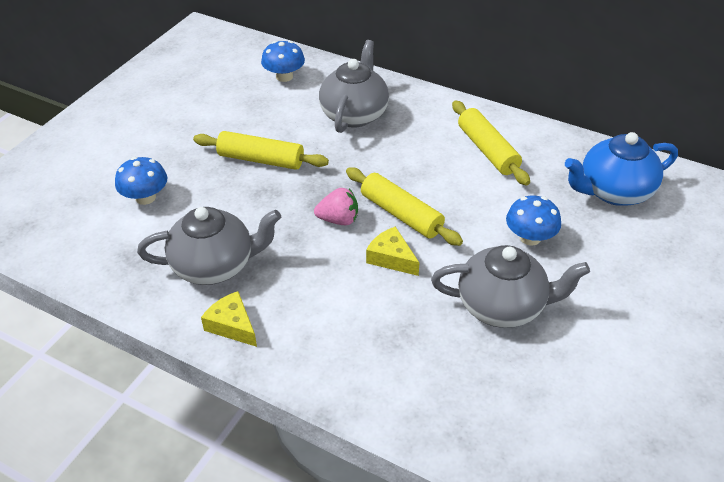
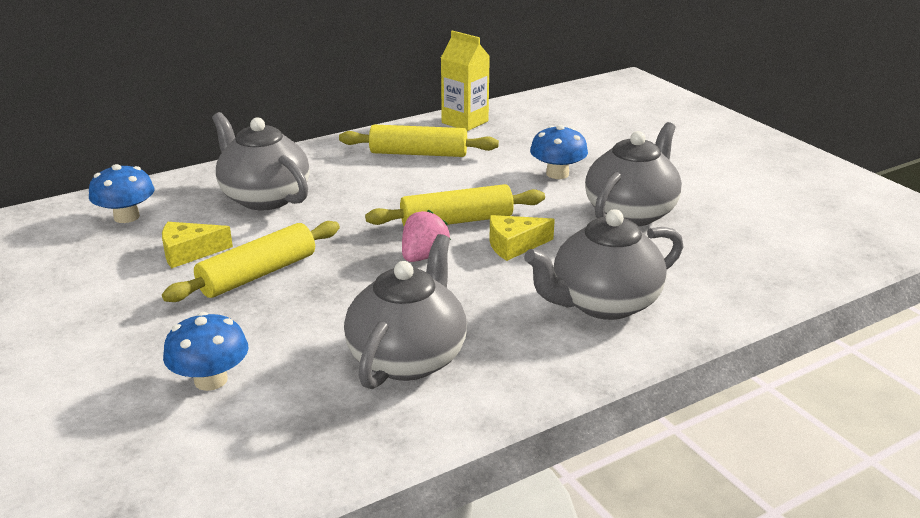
camera: 60 degrees left, 15 degrees down
(232, 325) = (522, 372): yellow cheese -> yellow cheese (189, 252)
(346, 337) = (603, 303): none -> grey teapot
(570, 149) = (465, 122): none -> yellow carton
(614, 191) = (539, 124): blue teapot -> none

